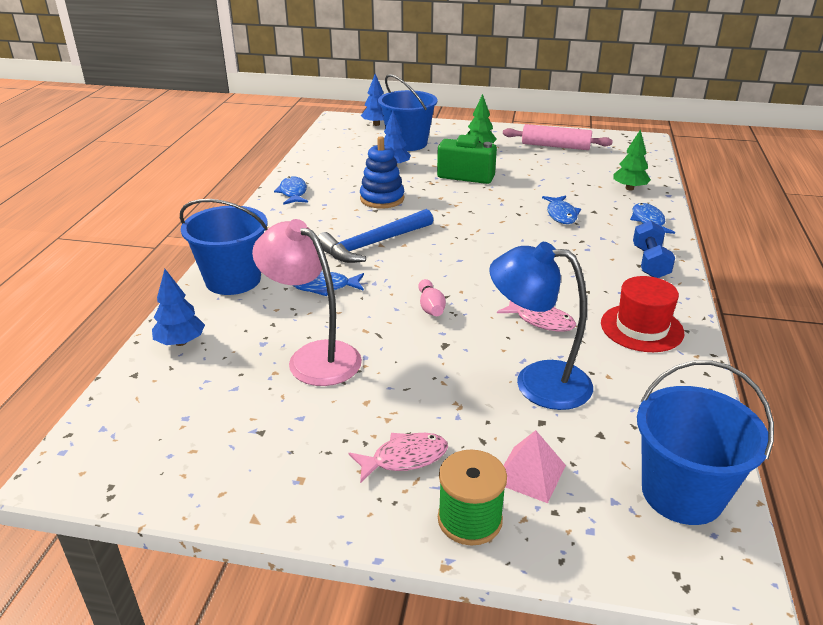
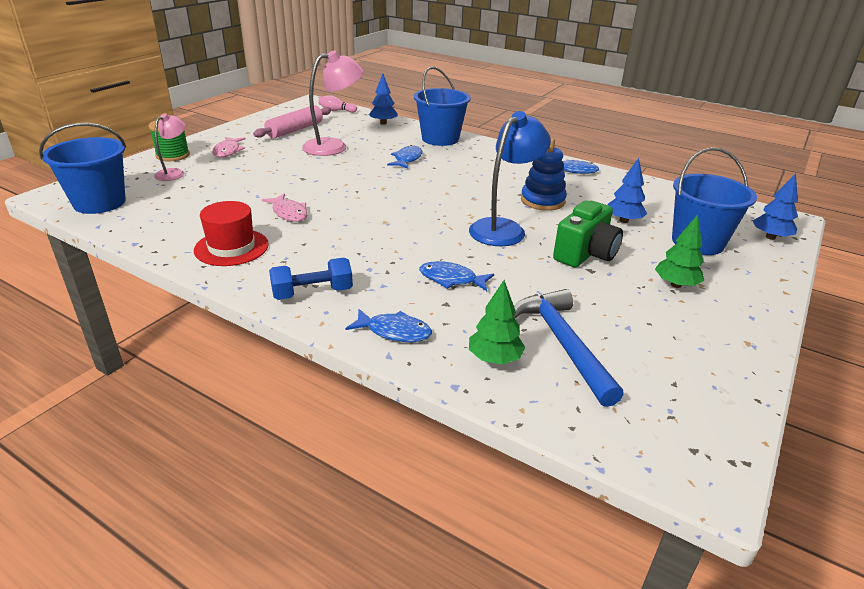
camera: 110 degrees right, 0 degrees up
(372, 244) = (456, 182): blue hammer -> blue hammer (563, 343)
(430, 307) = (349, 183): pink bowling pin -> pink bowling pin (336, 110)
(530, 474) = (174, 173): pink pyramid -> pink lamp
(537, 382) = (232, 193): blue lamp -> blue lamp (504, 228)
(541, 321) = (289, 213): pink fish -> pink fish turned 90 degrees counterclockwise
(555, 146) = (678, 351): pink rolling pin -> pink rolling pin (295, 130)
(650, 262) = (312, 293): blue dumbbell -> blue dumbbell turned 45 degrees counterclockwise

